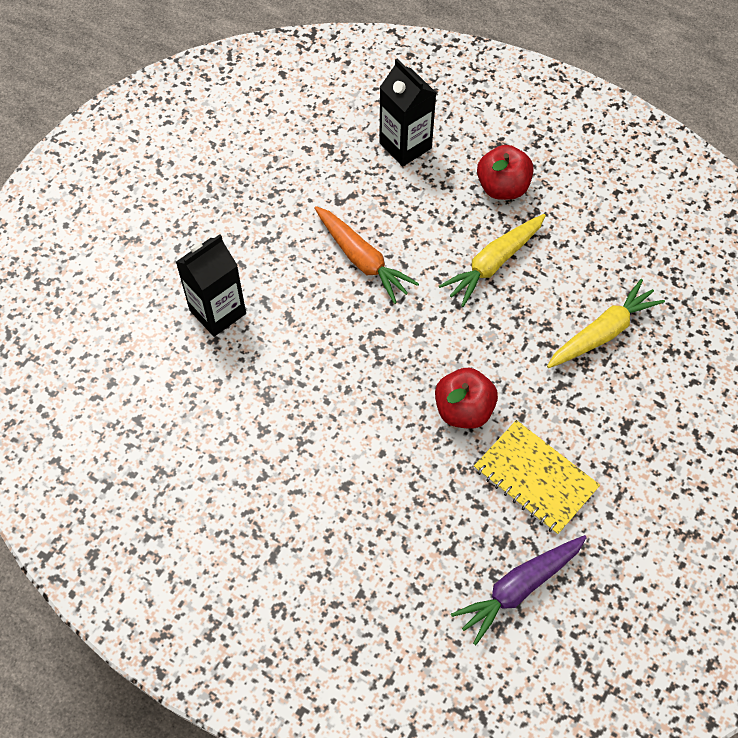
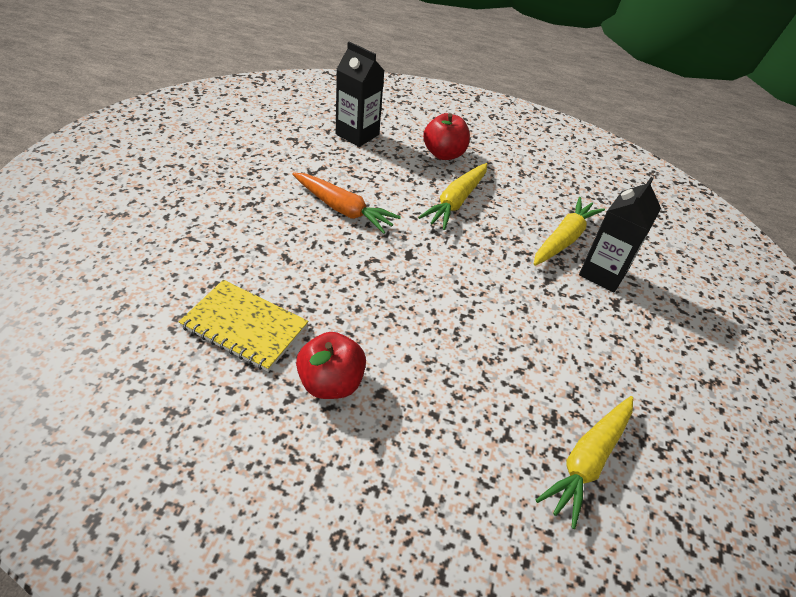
camera: 20 degrees left, 15 degrees down
(217, 312) = (214, 261): black carton -> black carton (603, 273)
(463, 410) = (472, 310): red apple -> red apple (331, 383)
(519, 588) = (587, 461): purple carrot -> yellow carrot
(535, 478) = (559, 357): yellow notebook -> yellow notebook (245, 326)

